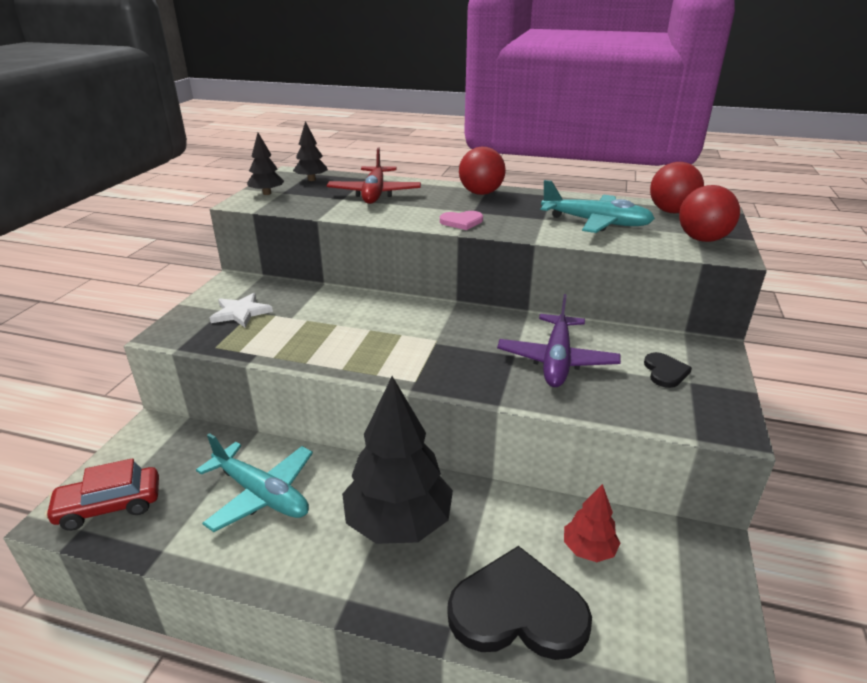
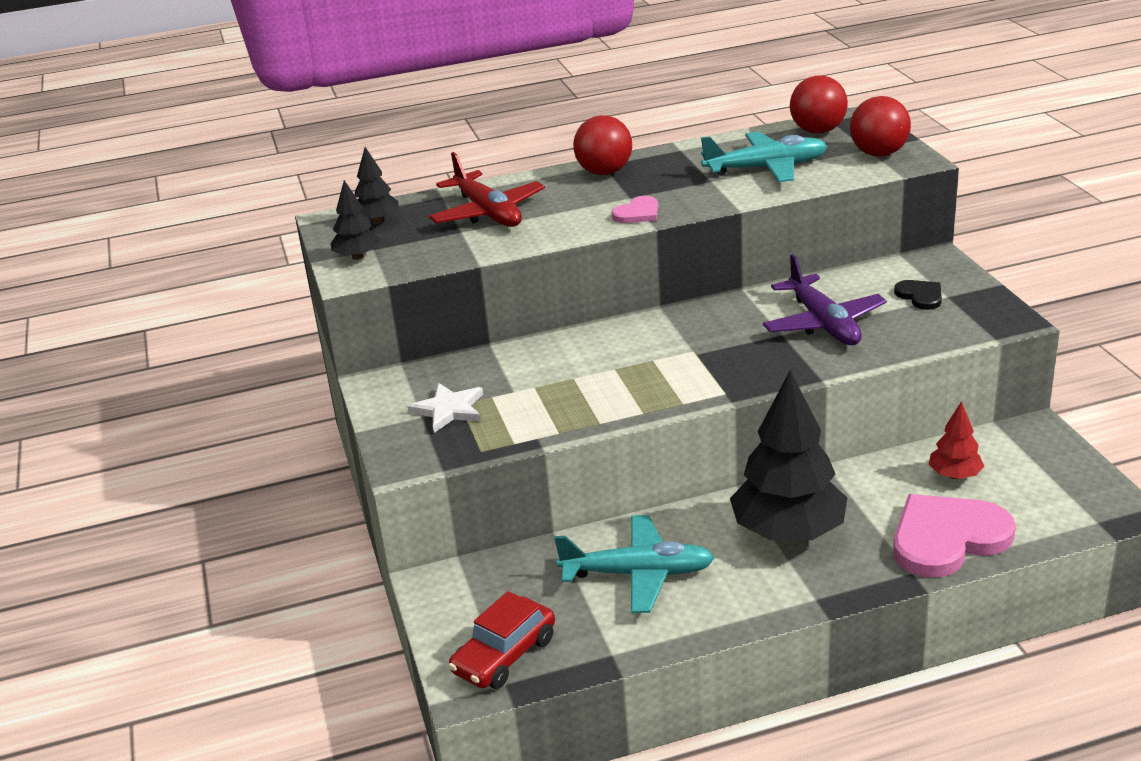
camera: 30 degrees left, 0 degrees up
(517, 610) = (947, 538): black heart -> pink heart

